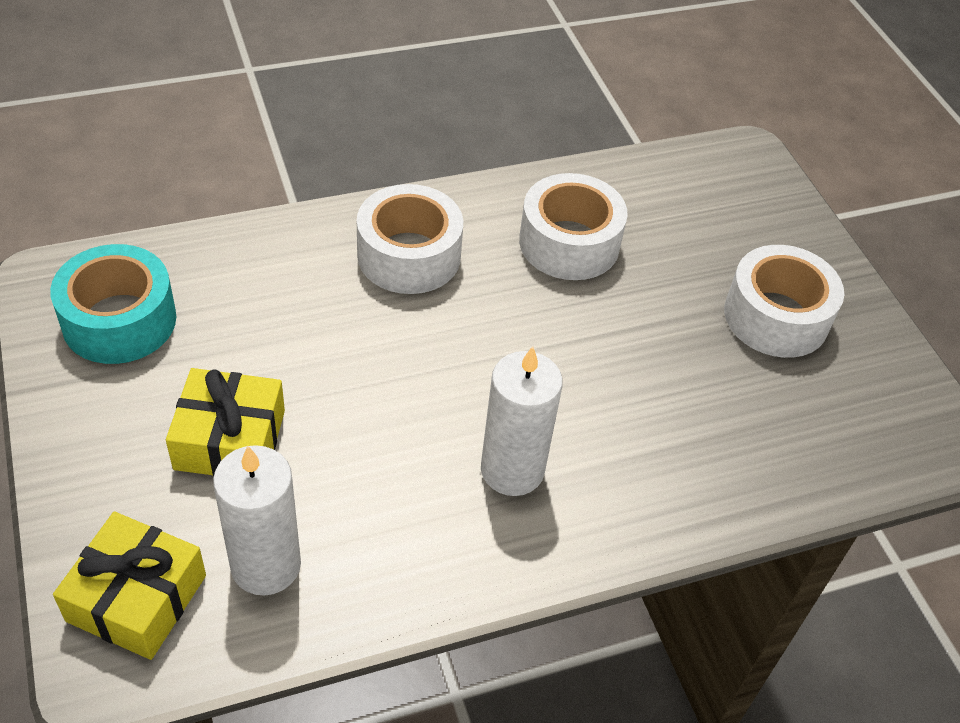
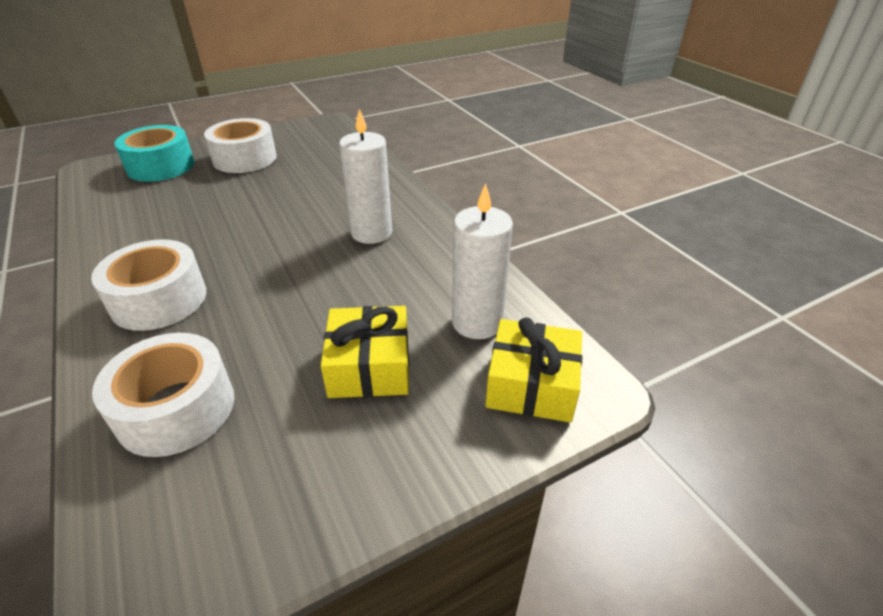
camera: 95 degrees left, 10 degrees down
(119, 320) = (219, 494): turquoise tape -> turquoise tape (161, 166)
(569, 243) = (163, 227): white tape -> white tape (176, 409)

